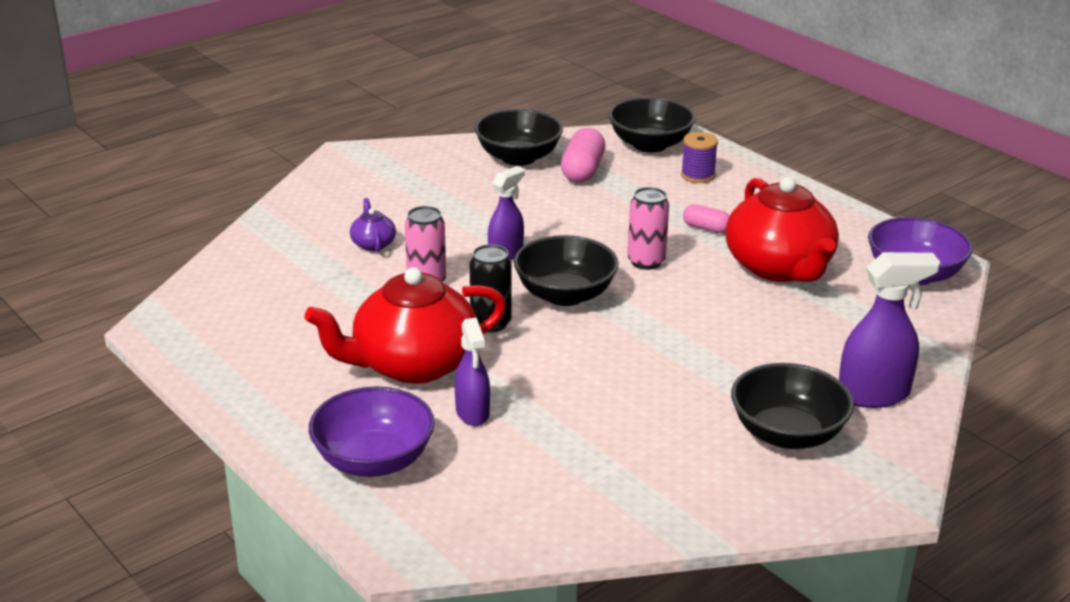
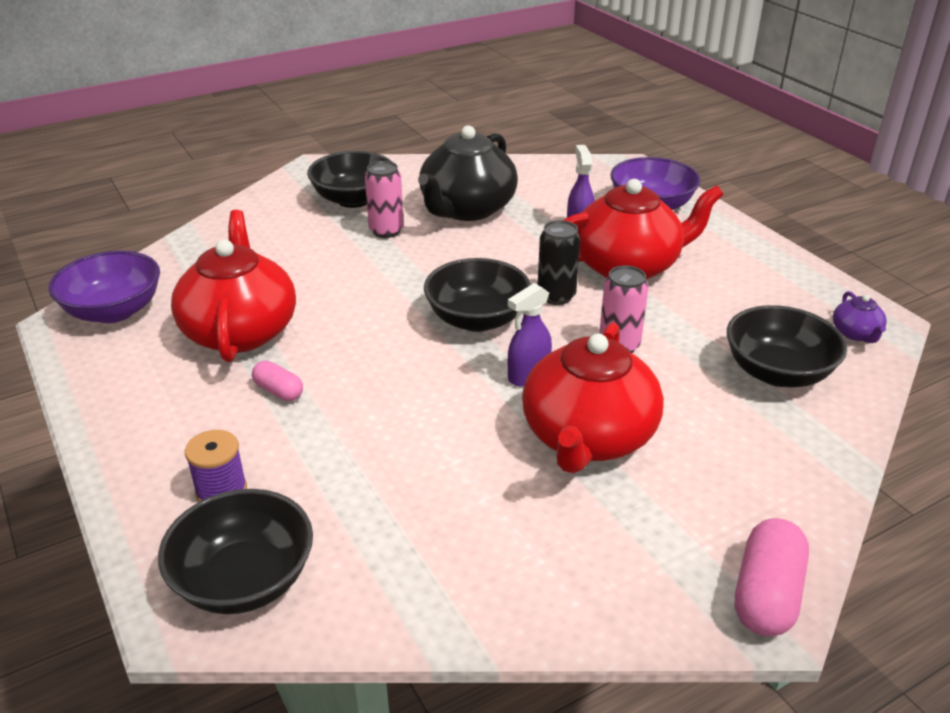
camera: 170 degrees left, 5 degrees up
(373, 244) = (686, 405): purple teapot -> purple teapot (856, 333)
(453, 219) = (588, 437): none -> red teapot
(518, 157) = (475, 567): black bowl -> black bowl (777, 372)
(582, 171) = (384, 520): pink capsule -> pink capsule (766, 594)
(627, 431) = (467, 209): none -> black teapot
(646, 262) = (376, 350): pink can -> pink can (386, 231)
(874, 394) = (267, 217): purple spray bottle -> none

